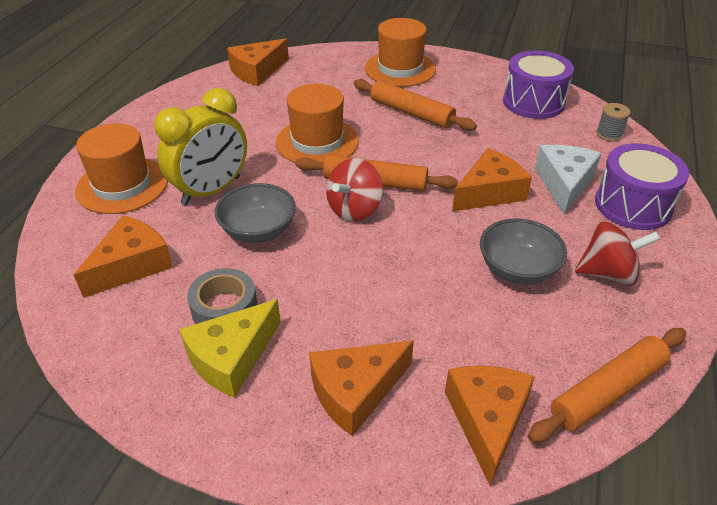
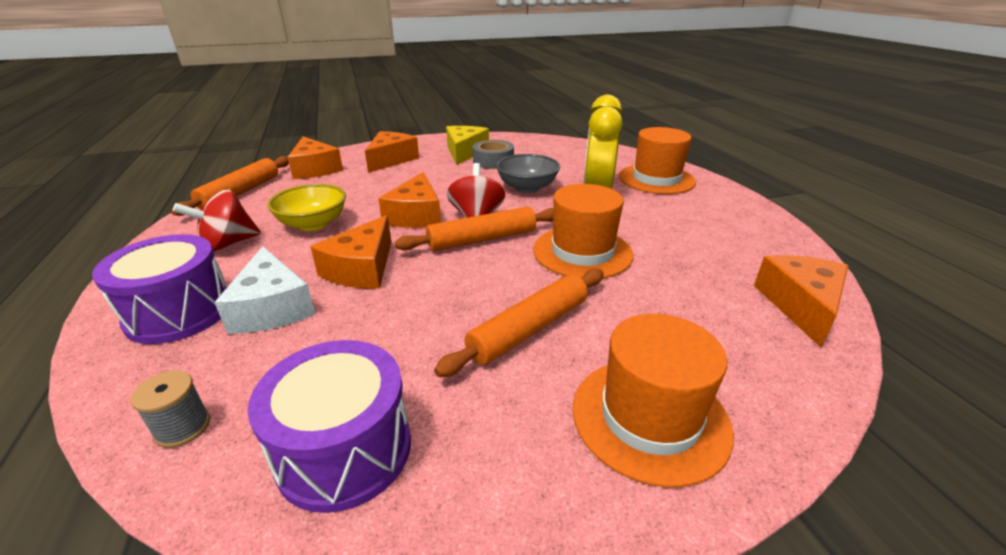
camera: 145 degrees right, 10 degrees down
(132, 265) = (569, 158): orange cheese -> orange cheese (416, 215)
(411, 113) = (529, 329): orange rolling pin -> orange rolling pin turned 45 degrees counterclockwise
(517, 269) = (313, 224): grey bowl -> yellow bowl

